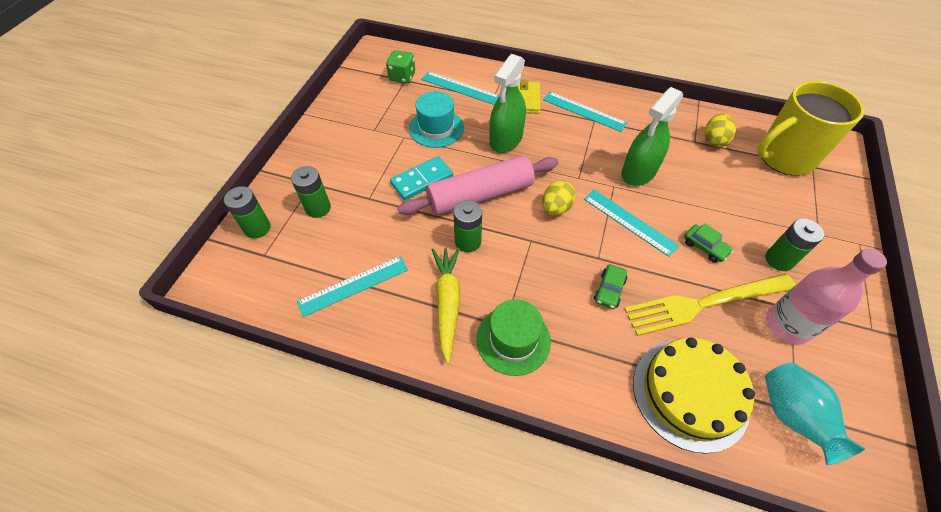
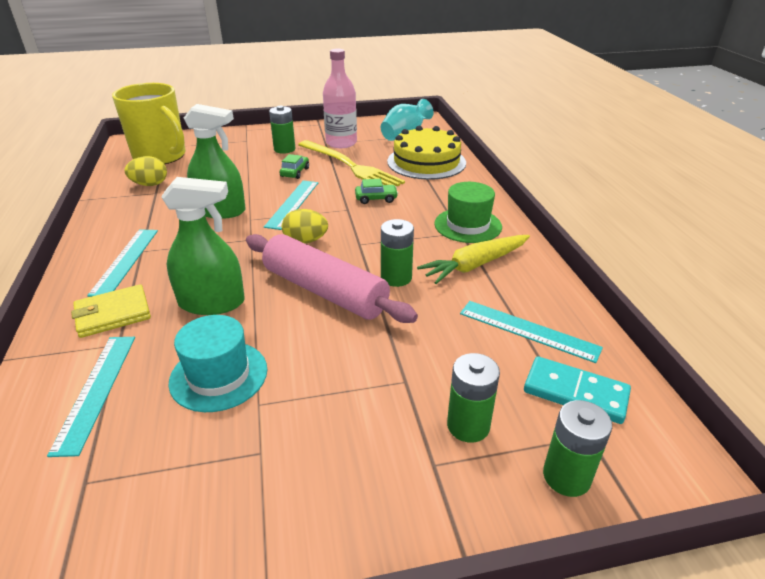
camera: 120 degrees left, 20 degrees down
(402, 77) = (74, 492): green dice -> none
(422, 180) = (335, 346): turquoise domino -> turquoise domino (575, 393)

